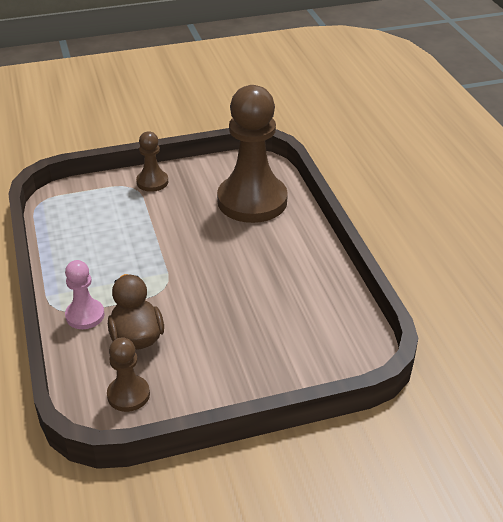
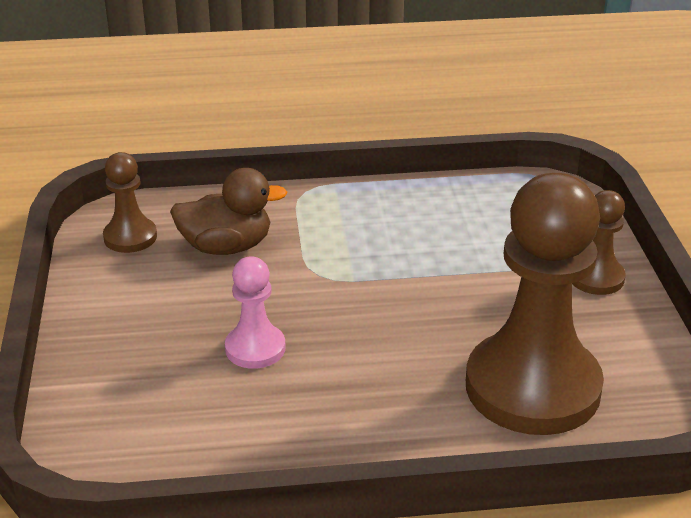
camera: 100 degrees right, 5 degrees down
(85, 315) = (284, 210): pink pawn -> pink pawn (255, 348)

